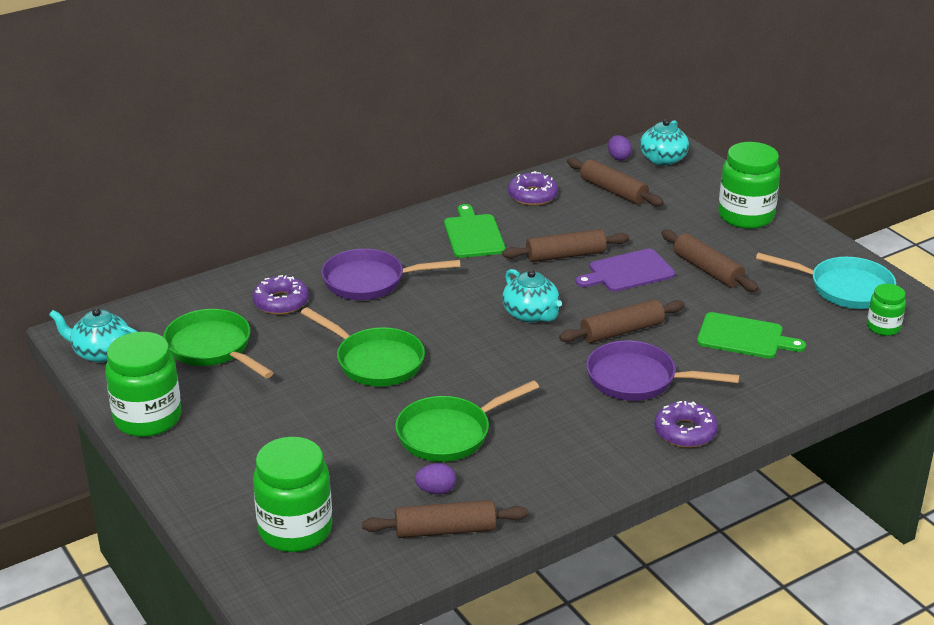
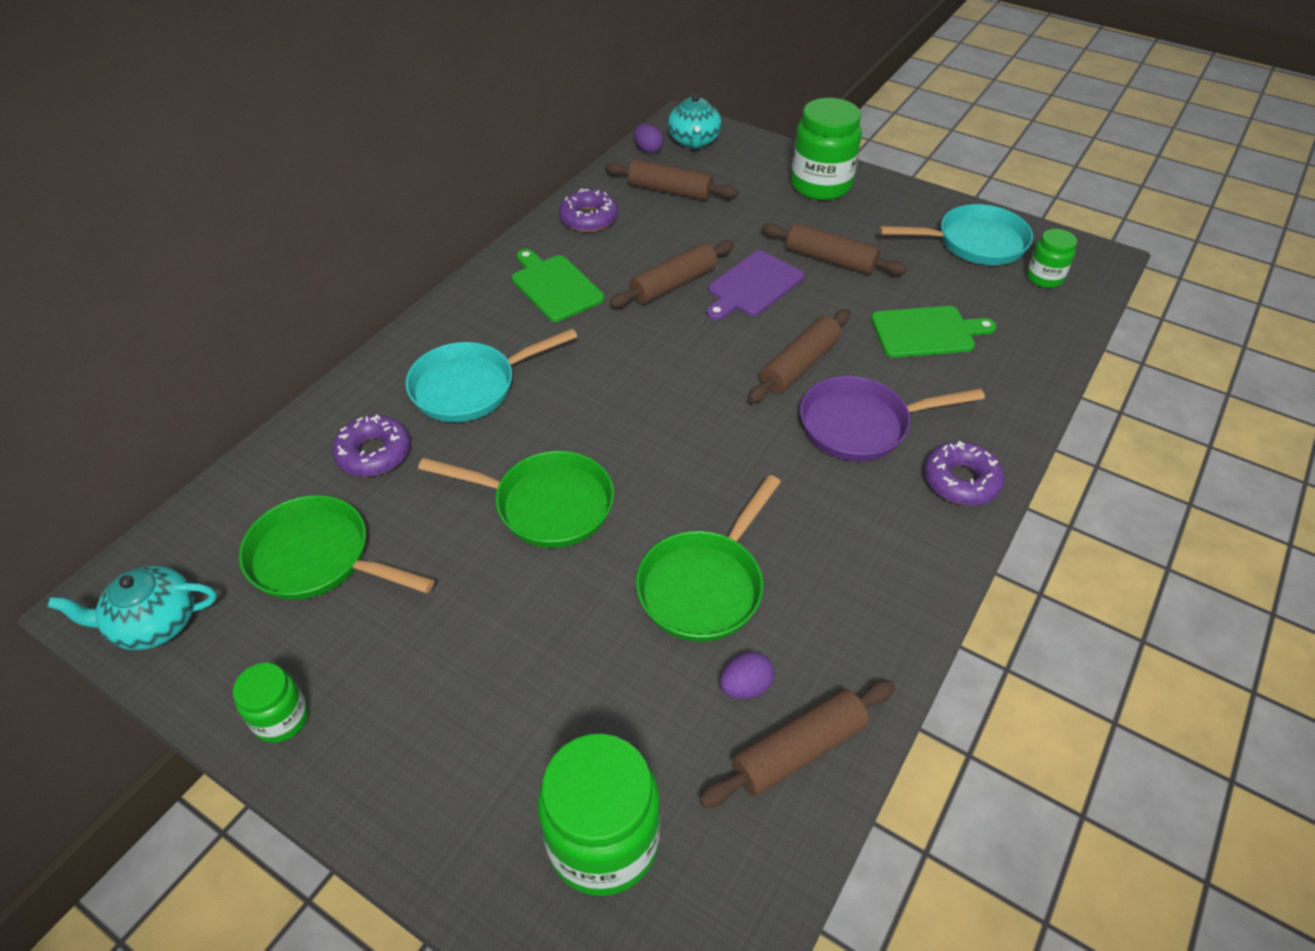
camera: 25 degrees left, 15 degrees up
(148, 418) = (281, 718): green jar -> green jar, size x0.54
(370, 281) = (470, 387): purple pan -> turquoise pan
(531, 314) = (687, 374): turquoise teapot -> none

